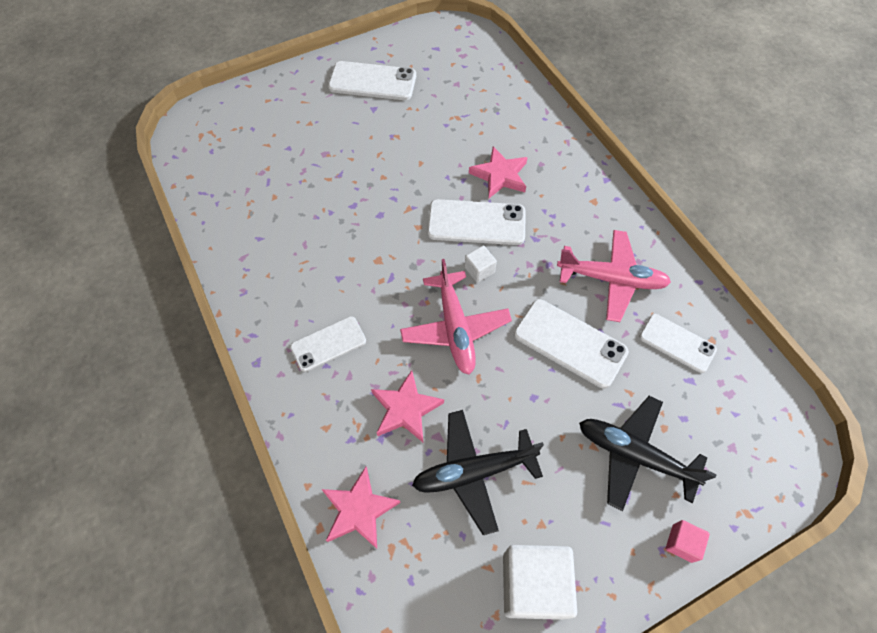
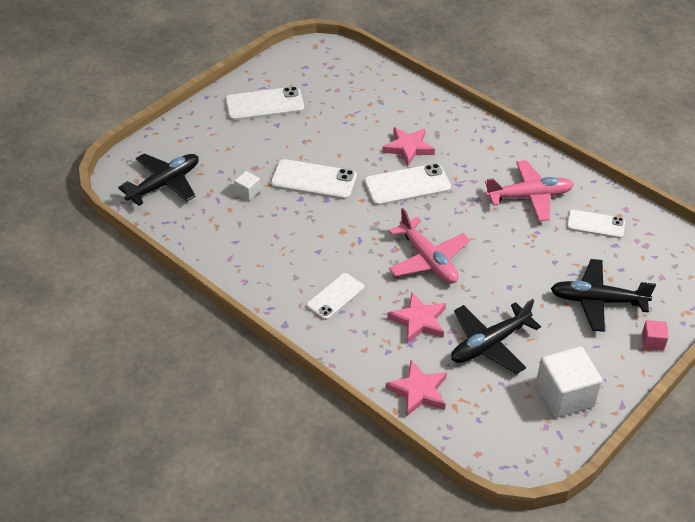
camera: 20 degrees left, 15 degrees down
(225, 147) = (164, 184): none -> black plane
(479, 270) = (426, 216): white cube -> white cube (248, 192)
(570, 343) = (518, 245): white phone -> white phone (313, 180)

